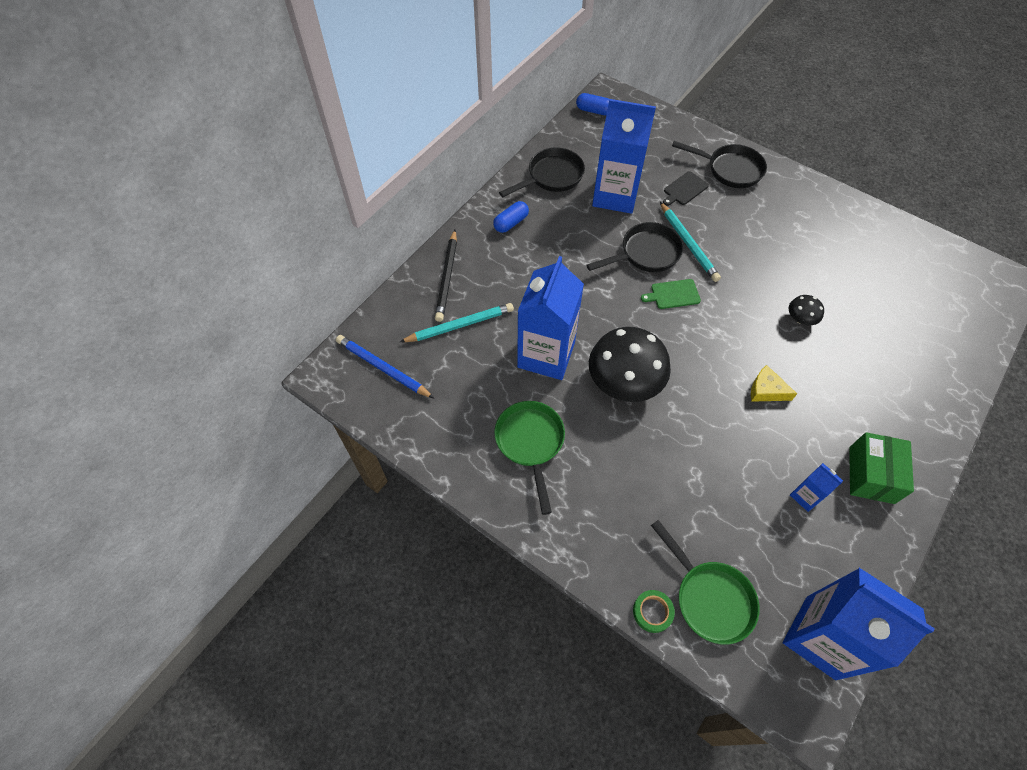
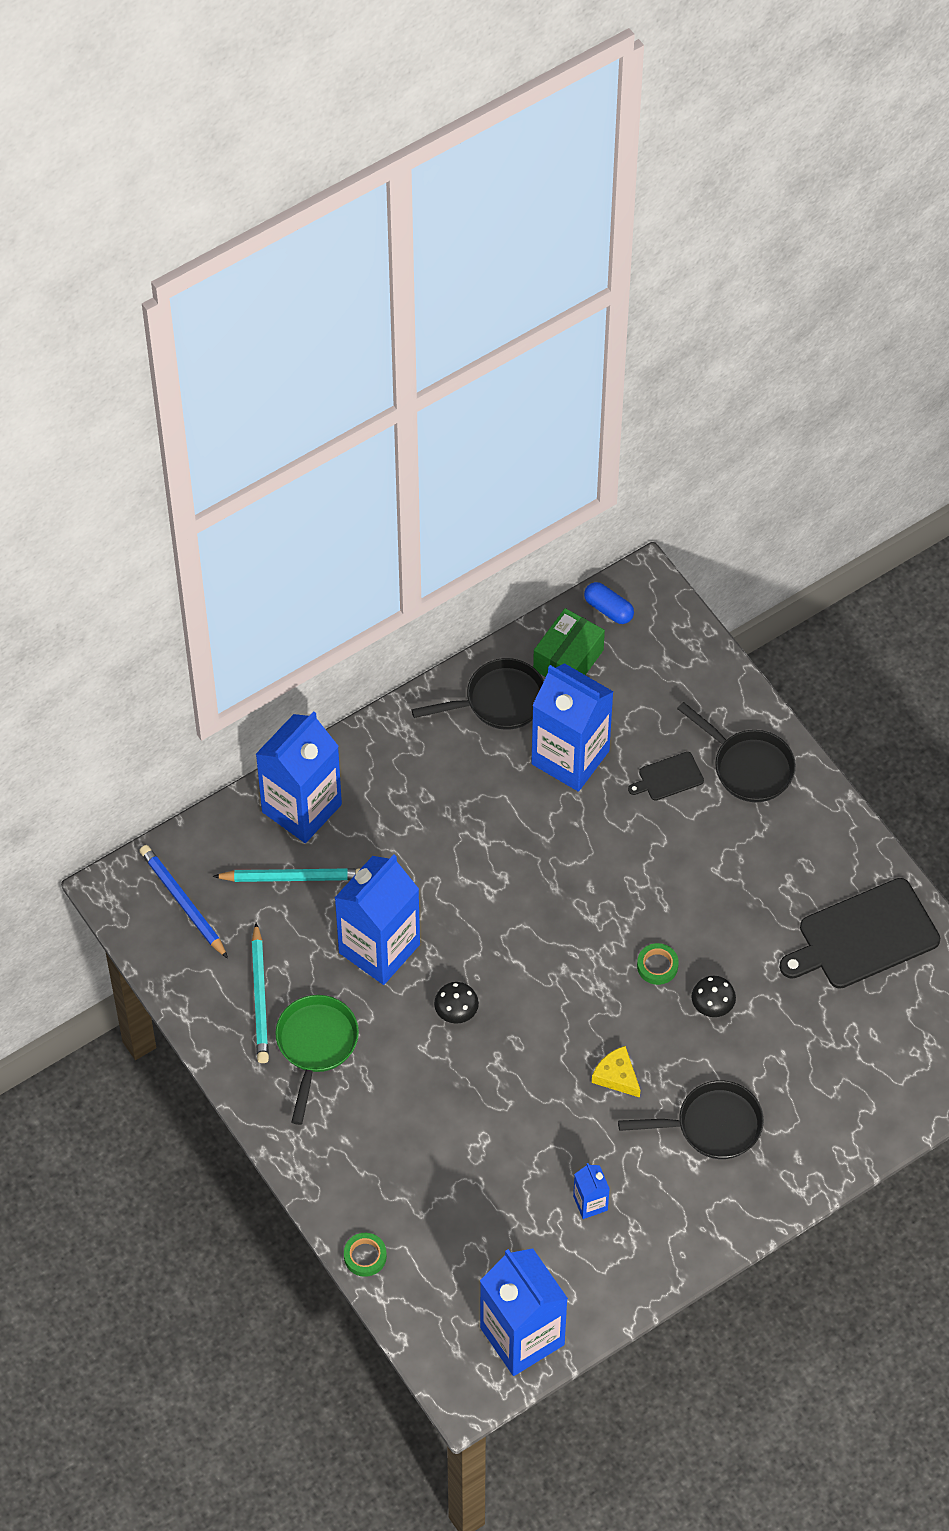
camera: 20 degrees right, 0 degrees up
(447, 277) = (301, 808): black pencil -> blue carton
(511, 223) = (414, 755): blue capsule -> none
(624, 381) = (456, 1010): black mushroom -> black mushroom, size x0.45
(646, 254) = (566, 855): black pan -> black pan (712, 1125)
(673, 294) = (572, 921): green cutting board -> none
(688, 244) = (629, 859): turquoise pencil -> turquoise pencil (260, 997)
(709, 598) = (430, 1264): green pan -> none
(748, 305) = (657, 966): none -> green tape
(868, 245) = (864, 936): none -> black cutting board
(871, 475) = (678, 1206): green box -> green box (568, 660)

